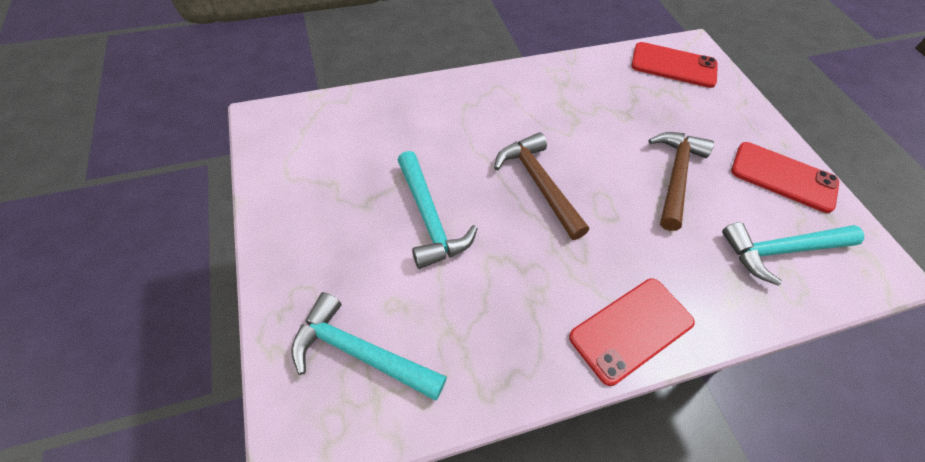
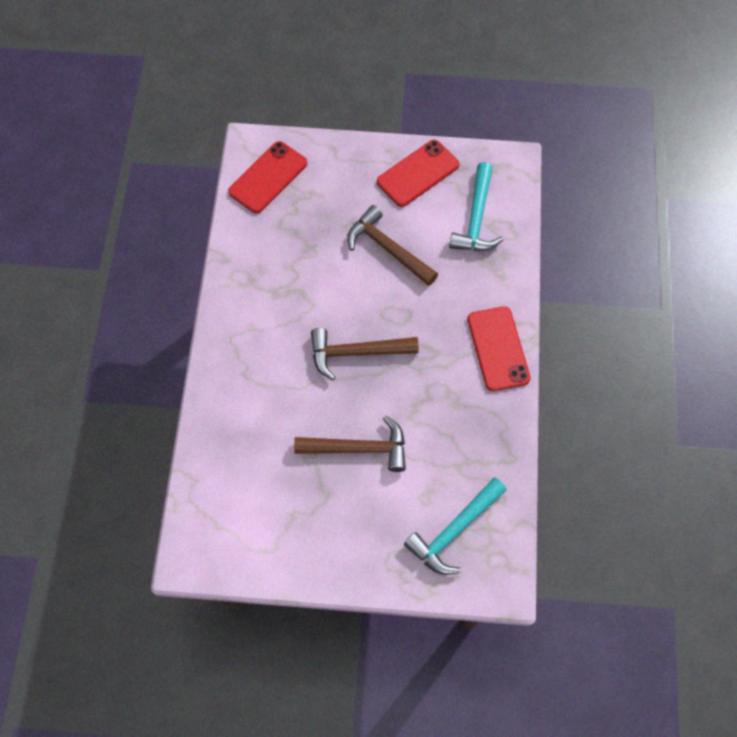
camera: 65 degrees left, 10 degrees up
(429, 219) = (359, 448): turquoise hammer -> brown hammer

